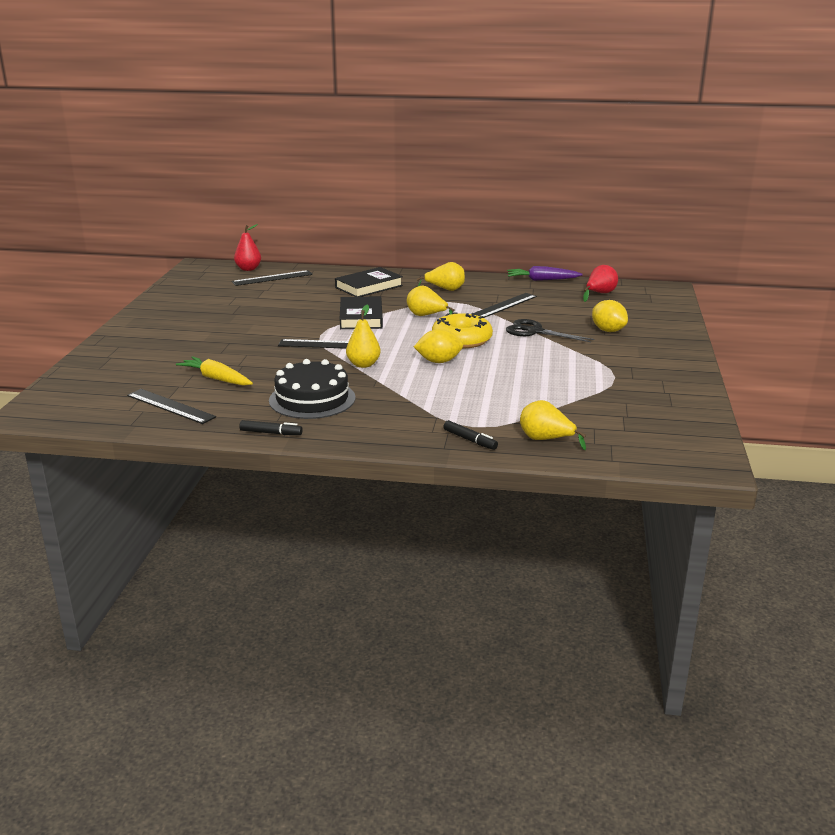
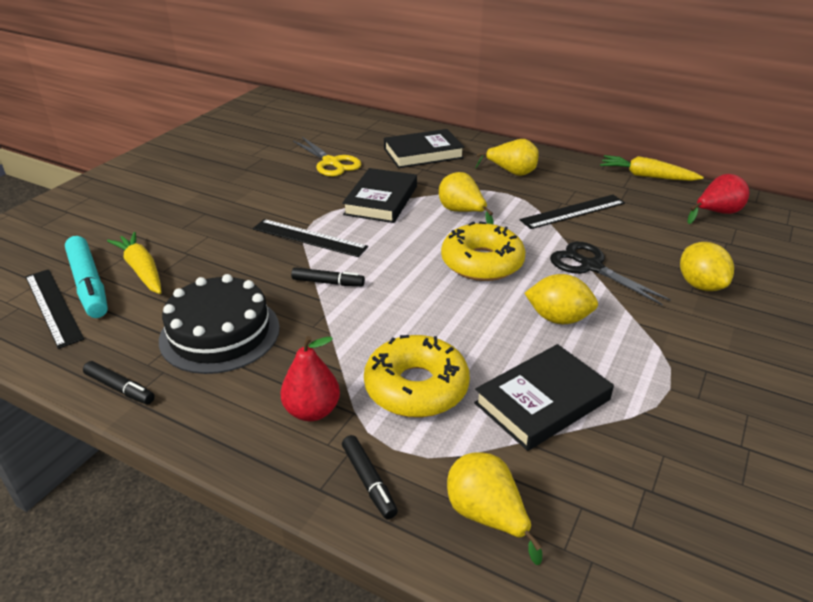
camera: 20 degrees right, 10 degrees up
(184, 392) = (89, 285): none -> turquoise marker
(248, 269) = (311, 109): red pear -> red pear (312, 411)
(272, 278) = (326, 125): black ruler -> none
(300, 301) = (331, 163): none -> yellow scissors
(363, 364) = (328, 282): yellow pear -> black marker
(438, 361) = (427, 297): yellow lemon -> yellow lemon (558, 318)
(466, 401) = (416, 387): none -> yellow donut
(542, 280) = (646, 176): purple carrot -> yellow carrot
(546, 394) = (542, 401): none -> black book

